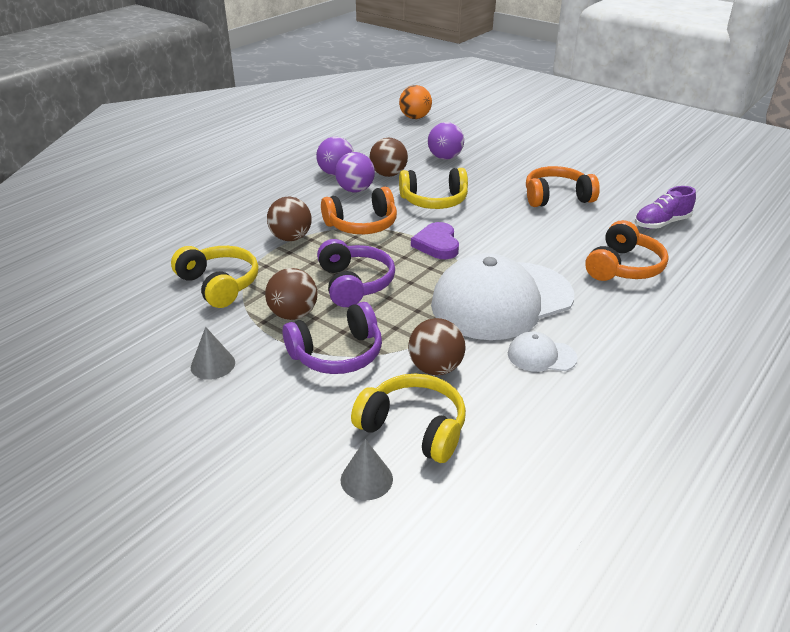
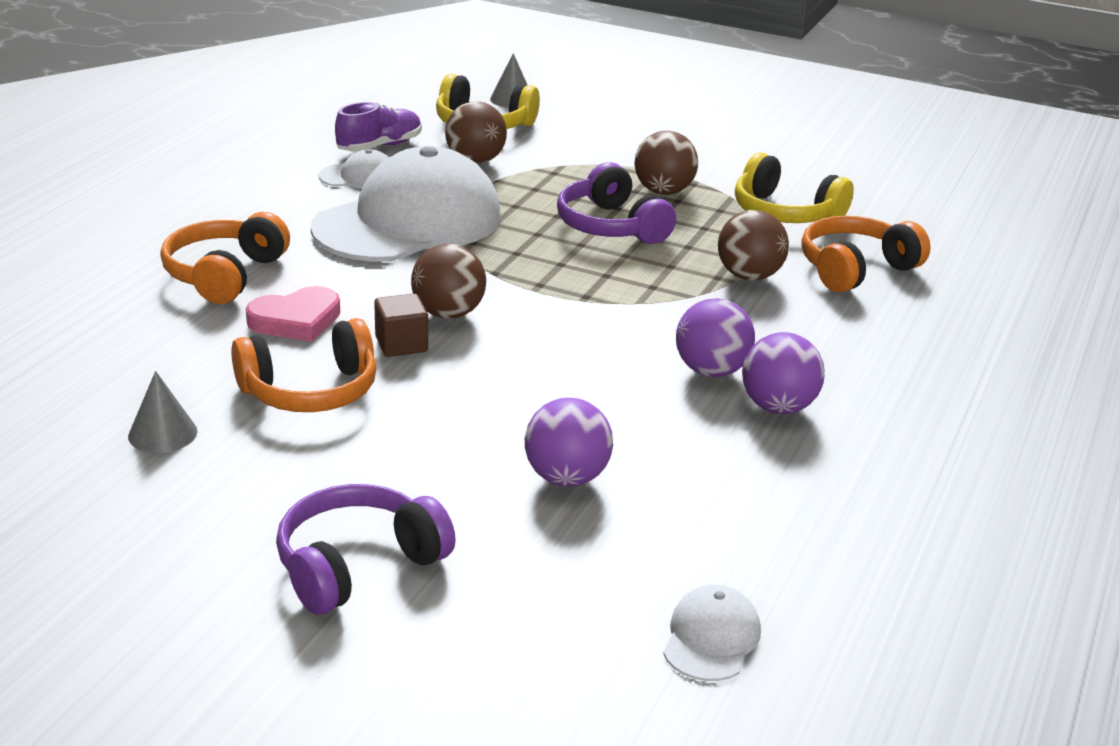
camera: 165 degrees right, 5 degrees down
(213, 364) = (710, 149): grey cone -> grey cone (162, 433)
(337, 354) = (587, 164): purple headphones -> purple headphones (357, 565)
(362, 225) = (653, 305): orange headphones -> orange headphones (855, 269)
(388, 174) = (669, 415): brown ball -> brown ball (448, 313)
(415, 118) = (711, 638): orange ball -> white cap
(434, 201) = (550, 361): yellow headphones -> none
(437, 244) = (517, 284): purple heart -> none
(511, 215) = (401, 344): none -> brown cube
(571, 233) = (296, 320): none -> pink heart
(661, 223) = (122, 352): purple shoe -> purple shoe (379, 146)

